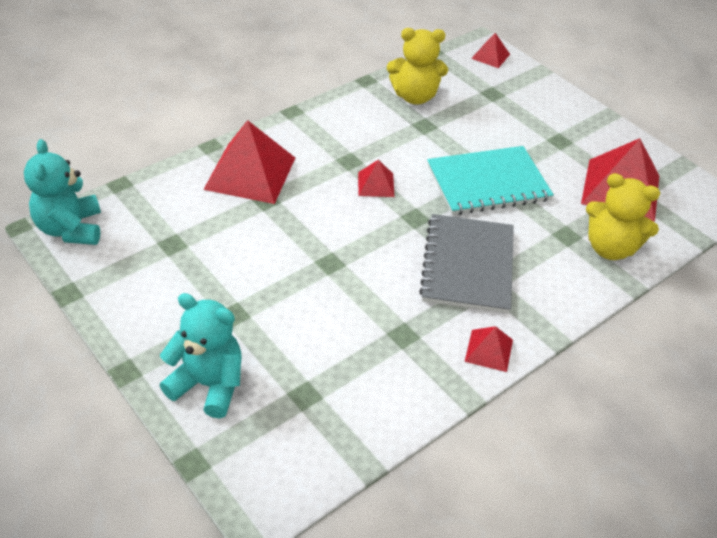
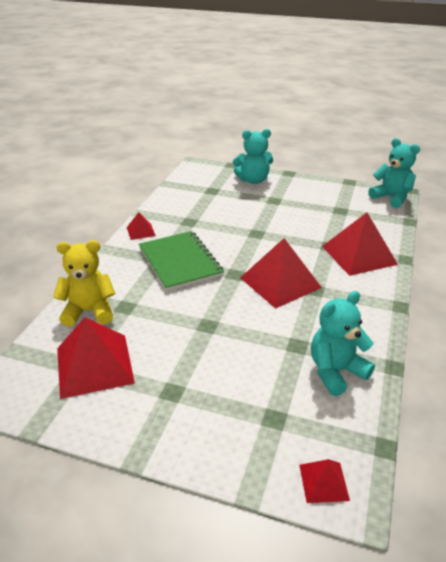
camera: 150 degrees right, 10 degrees down
(376, 184) = (280, 282): red pyramid -> red pyramid, size x2.05
(415, 96) = (336, 371): yellow teddy bear -> turquoise teddy bear
(468, 265) = (180, 262): grey notebook -> green notebook
(488, 183) = (206, 319): turquoise notebook -> none

